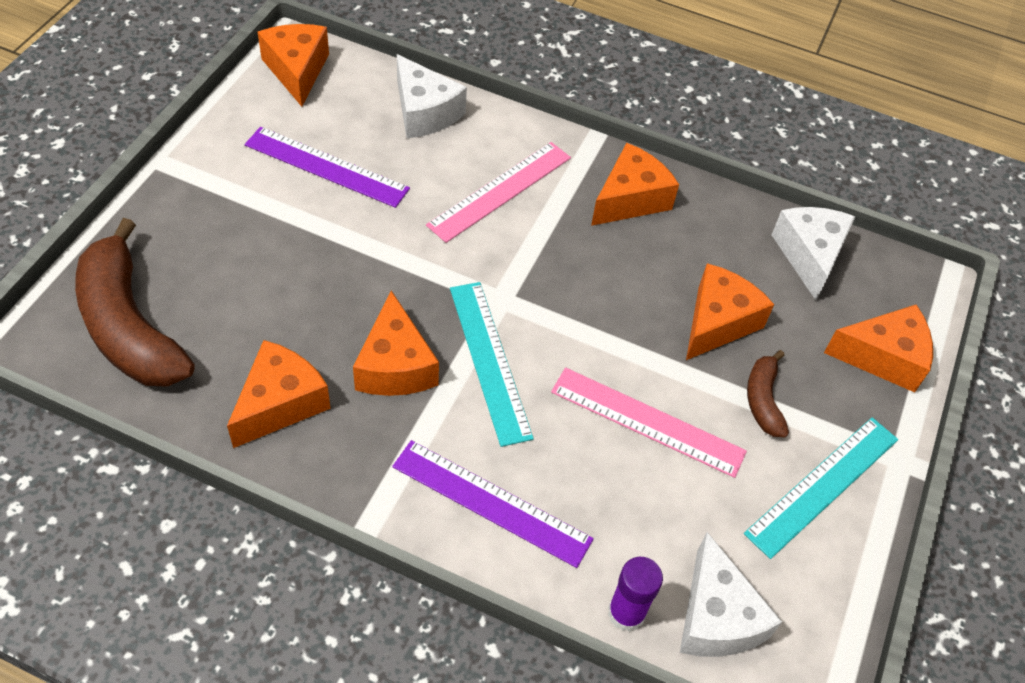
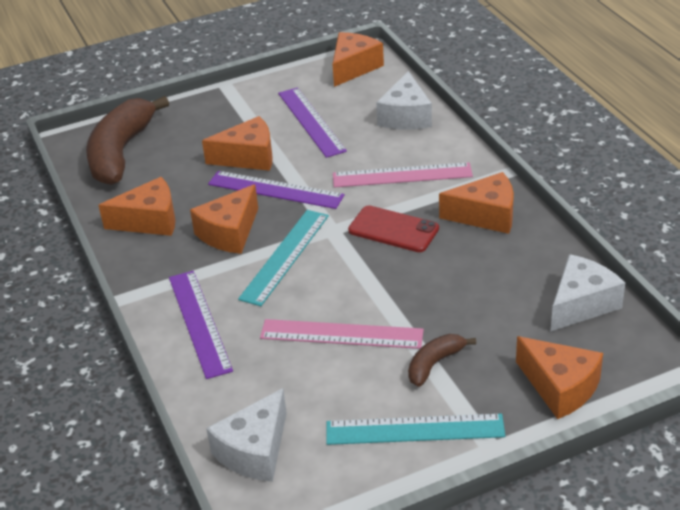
camera: 50 degrees right, 15 degrees down
(385, 280) = (275, 190): none -> purple ruler
(563, 264) = (393, 229): none -> red phone
(626, 613) = (206, 416): purple glue stick -> none
(647, 421) = (341, 334): pink ruler -> pink ruler turned 60 degrees counterclockwise
(717, 322) = (459, 308): orange cheese -> orange cheese (248, 157)

